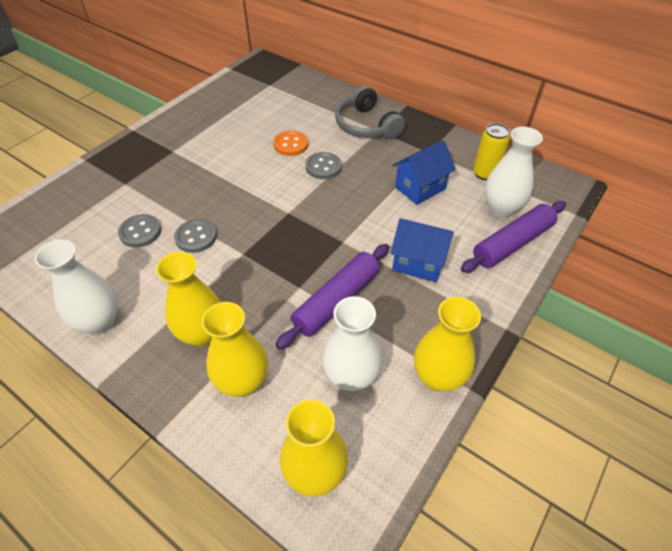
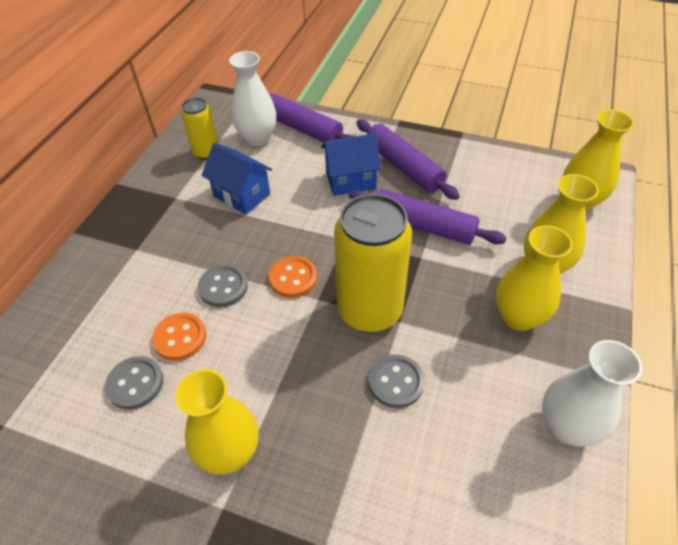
camera: 105 degrees left, 0 degrees up
(140, 232) = (416, 458): grey button -> grey button (135, 383)
(262, 238) = (369, 310): none -> yellow can
(315, 203) = (293, 278): none -> orange button
(351, 376) = (492, 199): white vase -> none
(366, 125) = (125, 263): grey headphones -> none
(418, 263) = (350, 180): blue house -> blue house turned 75 degrees clockwise
(428, 312) = (403, 166): none -> purple rolling pin
(438, 377) = (461, 153): yellow vase -> yellow vase (230, 452)

